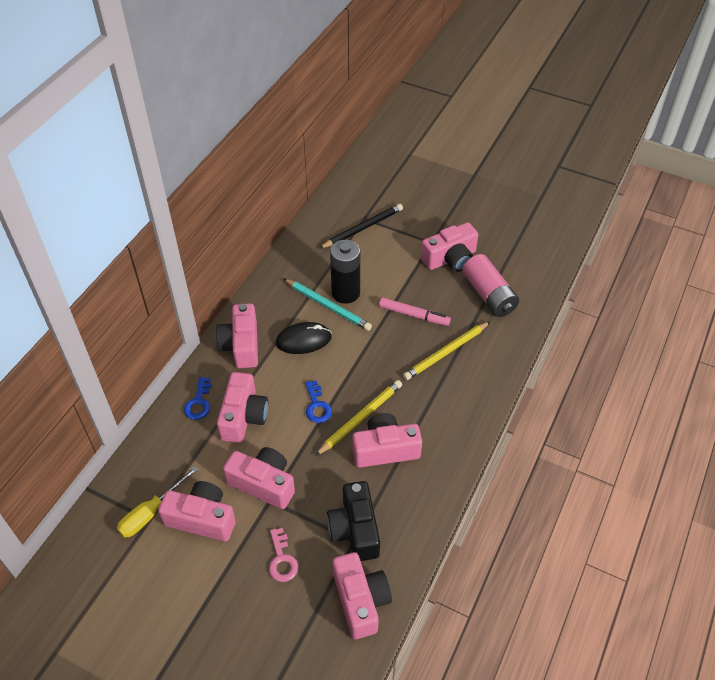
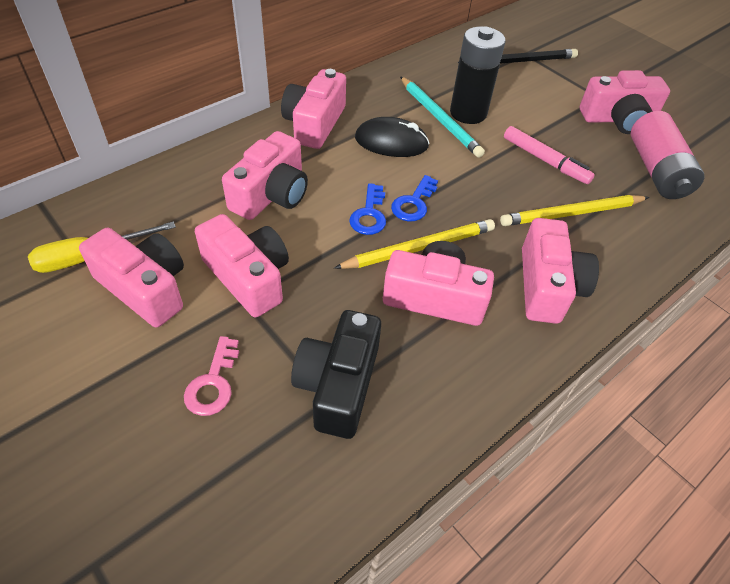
camera: 20 degrees right, 0 degrees up
(199, 402) = (228, 162): blue key -> blue key (413, 203)
(360, 600) = (291, 493): pink camera -> pink camera (547, 286)

